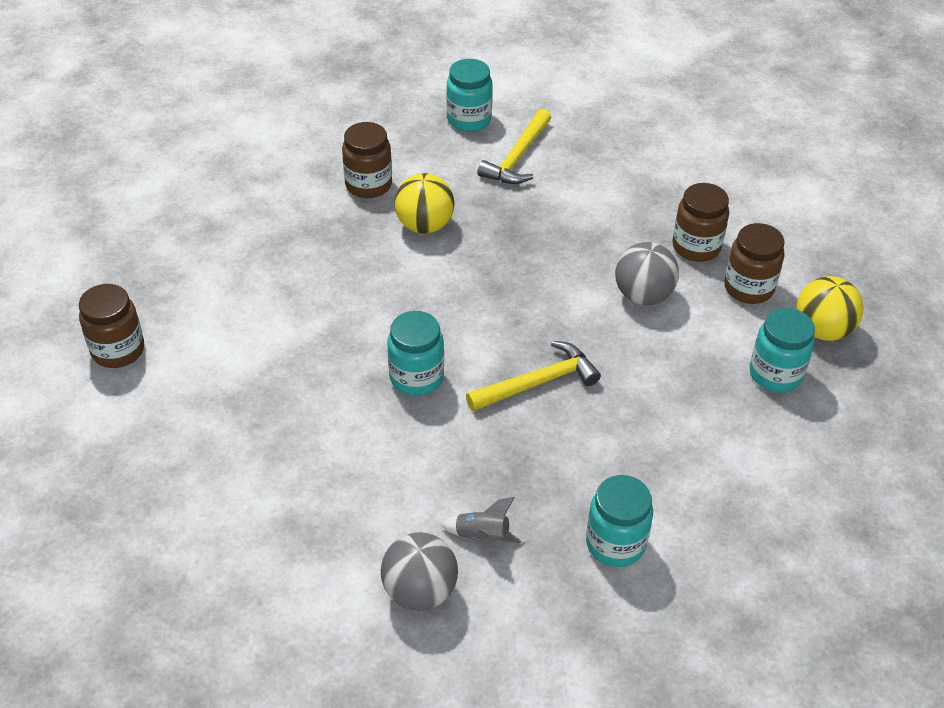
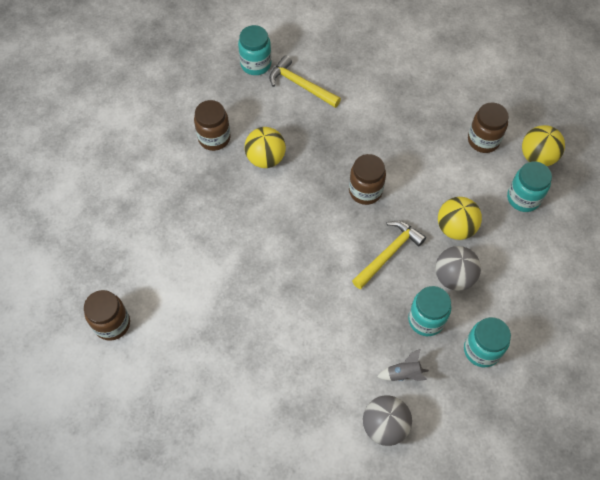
camera: 20 degrees left, 15 degrees up
(416, 377) = (313, 276): turquoise jar -> turquoise jar (426, 320)
(517, 157) = (300, 85): yellow hammer -> yellow hammer turned 120 degrees clockwise
(643, 295) = (423, 167): grey ball -> grey ball (453, 277)
(653, 380) = (455, 228): none -> yellow ball
(696, 247) = (440, 119): brown jar -> brown jar (365, 191)

